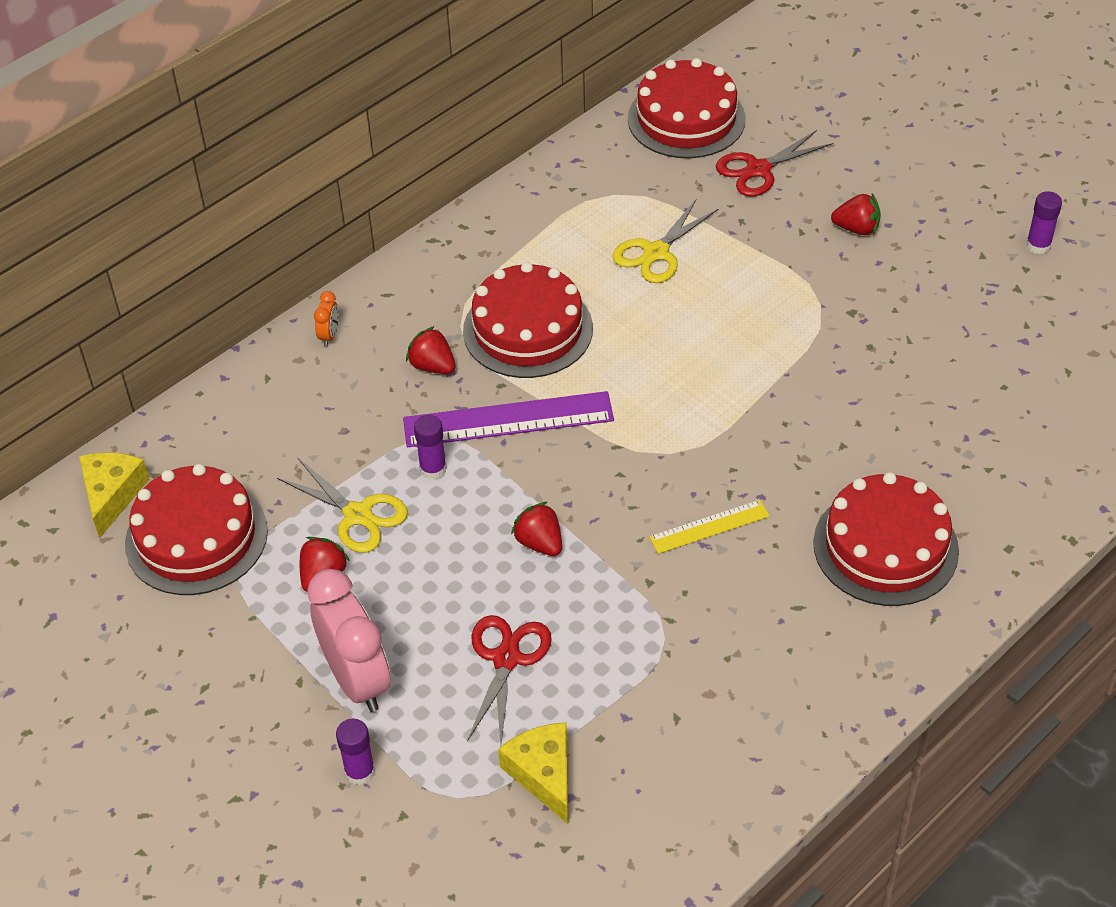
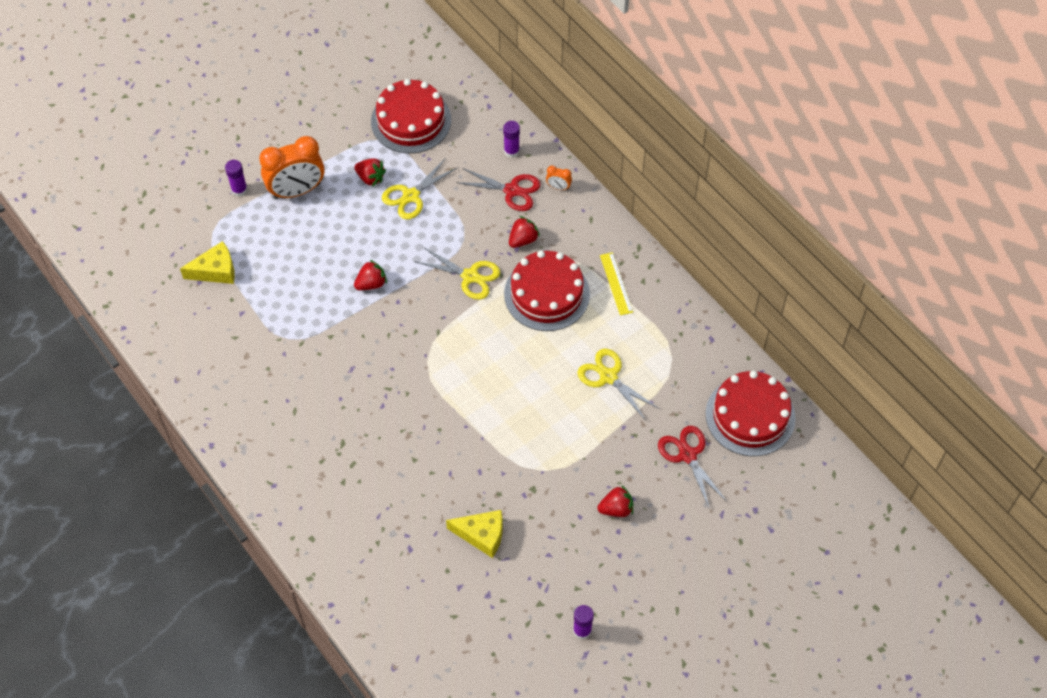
camera: 95 degrees right, 10 degrees up
(112, 495) = (449, 82): yellow cheese -> yellow cheese (482, 535)
(357, 680) = (297, 191): pink clock -> orange clock
(433, 469) = (439, 235): purple glue stick -> purple glue stick (511, 151)
(506, 658) = (294, 260): red scissors -> red scissors (512, 190)
(508, 420) = (470, 276): purple ruler -> yellow scissors
(709, 526) = (364, 373): yellow ruler -> yellow ruler (616, 283)
(856, 229) = (616, 509): red strawberry -> red strawberry turned 120 degrees counterclockwise
(885, 547) = (328, 467): red cake -> none

